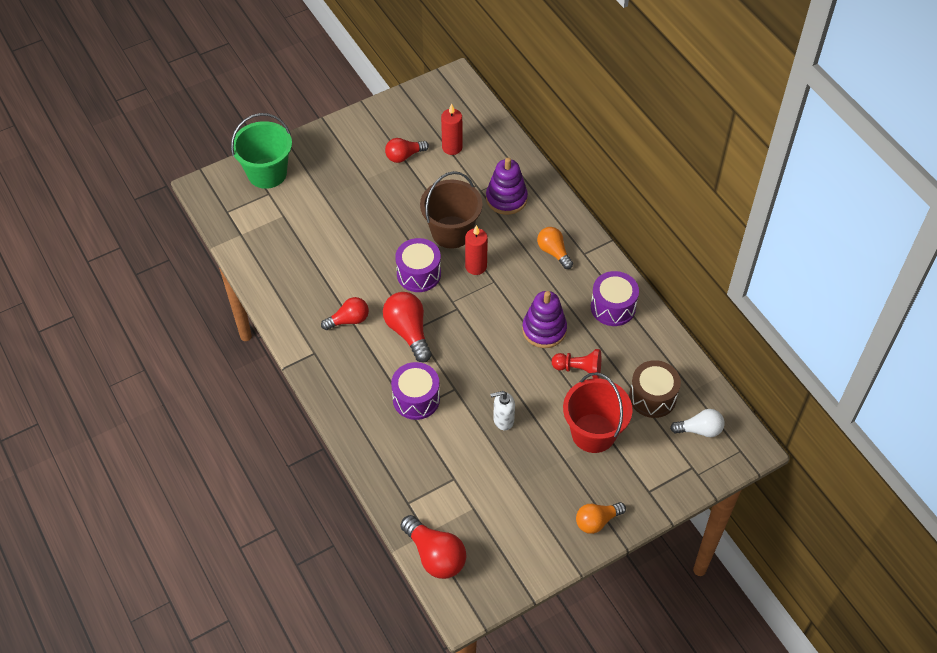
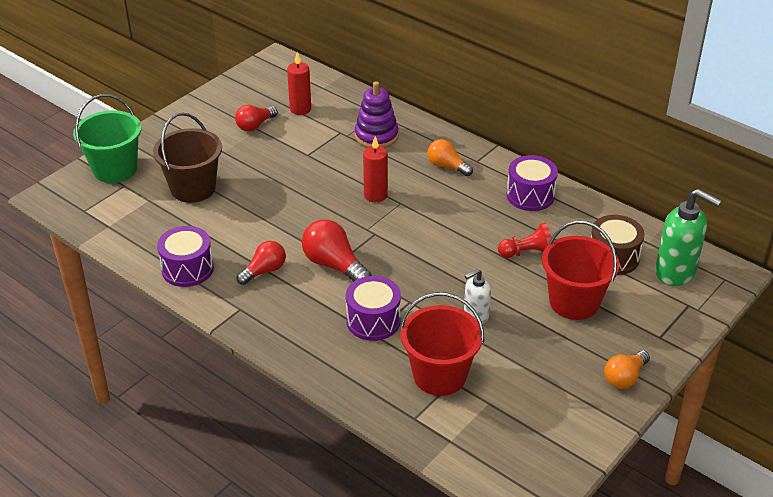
camera: 20 degrees left, 15 degrees down
(418, 274) = (319, 215): purple drum -> purple drum (187, 269)
(435, 555) = (472, 459): red light bulb -> none
(446, 469) = (439, 375): none -> red bucket
(451, 232) = (335, 174): brown bucket -> brown bucket (193, 188)
(544, 330) = (473, 229): purple stacking toy -> none
(700, 430) = (675, 272): white light bulb -> green soap dispenser

